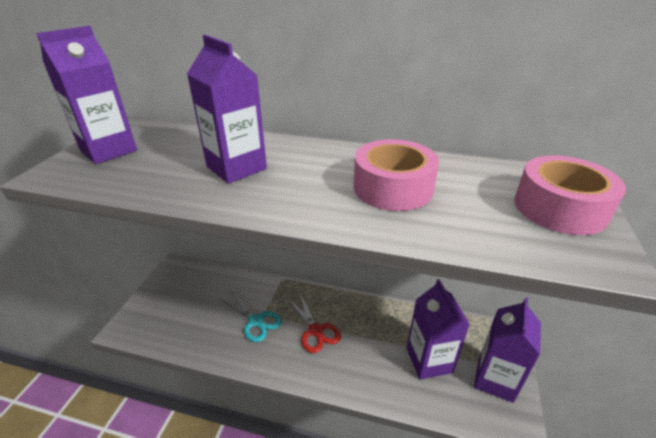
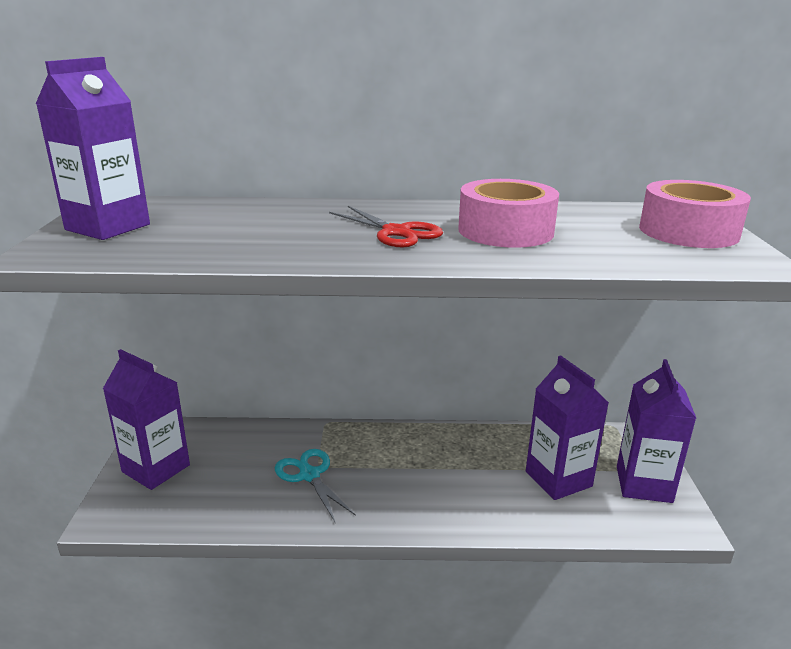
camera: 15 degrees left, 10 degrees down
(236, 168) = (303, 229): purple carton -> purple carton (156, 468)
(256, 321) = (309, 475): turquoise scissors -> turquoise scissors turned 150 degrees counterclockwise
(316, 331) = (398, 472): red scissors -> red scissors (396, 232)

